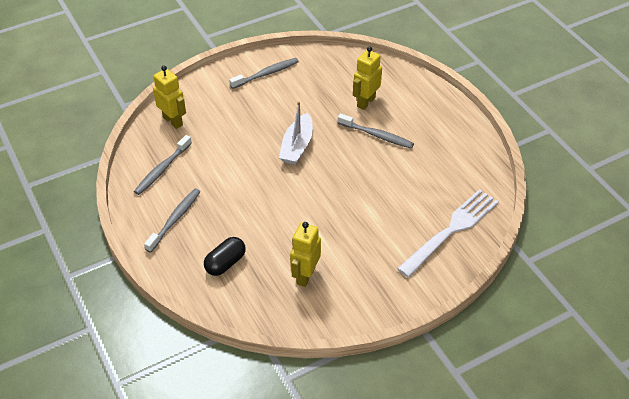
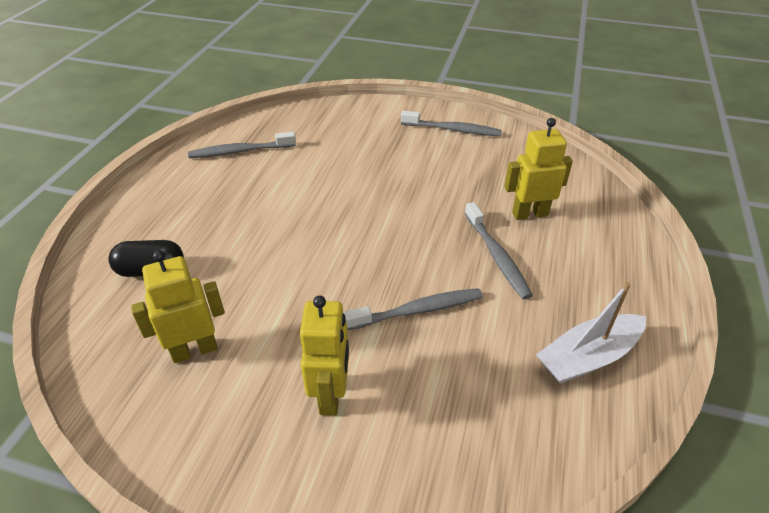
camera: 45 degrees right, 5 degrees down
(173, 121) = (310, 120): yellow robot -> yellow robot (331, 395)
(175, 219) = (181, 198): grey toothbrush -> grey toothbrush (417, 310)
(297, 146) = (389, 209): white boat -> white boat (588, 357)
(451, 230) = (446, 452): white fork -> none

